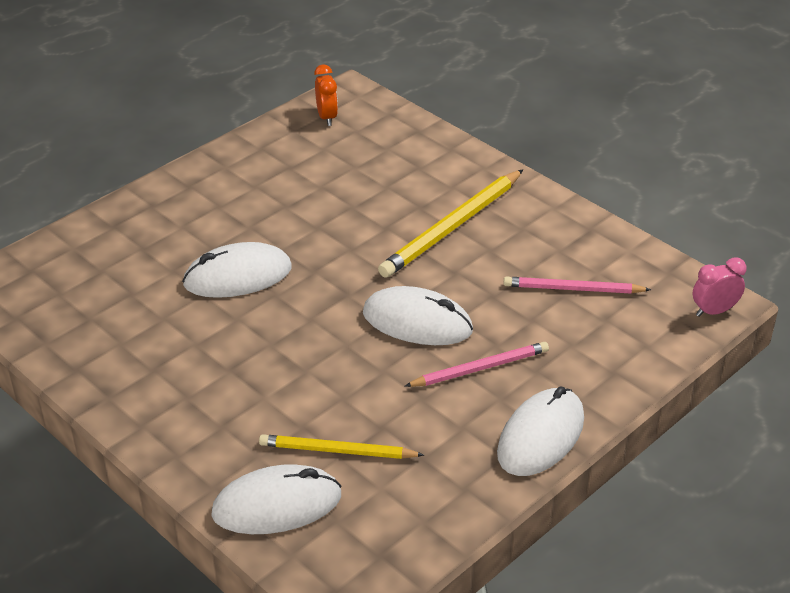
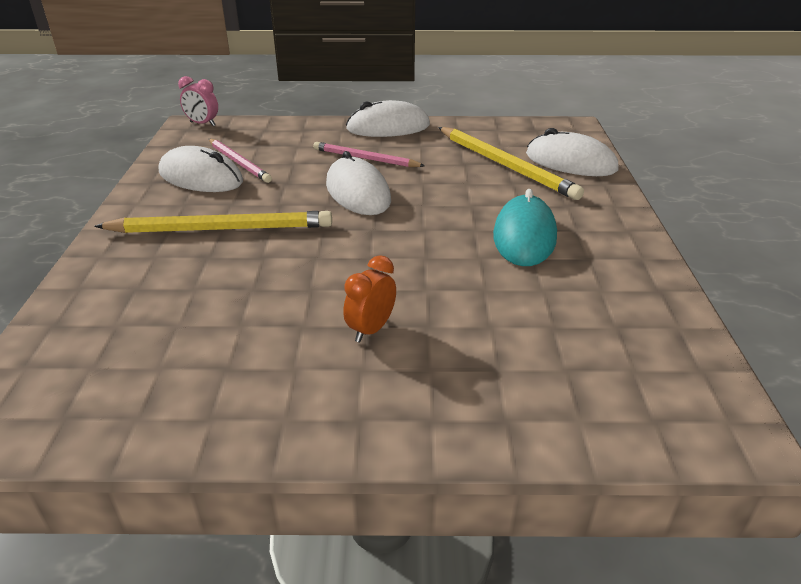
camera: 135 degrees left, 5 degrees down
(223, 360) = (524, 236): none -> turquoise mouse
(238, 276) = (437, 286): white mouse -> white mouse (201, 177)
(327, 117) = (77, 408): orange clock -> orange clock (371, 329)
(337, 451) = (505, 165): yellow pencil -> yellow pencil, size x1.59

